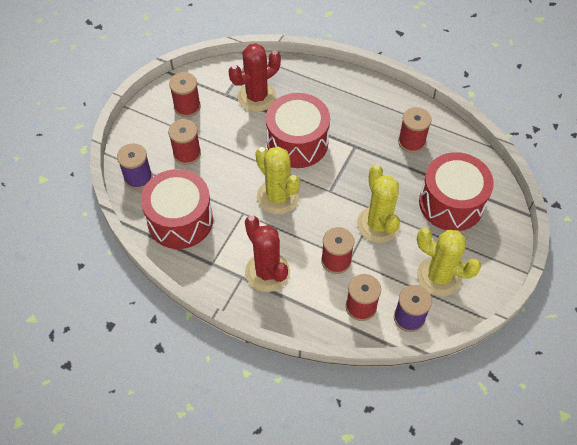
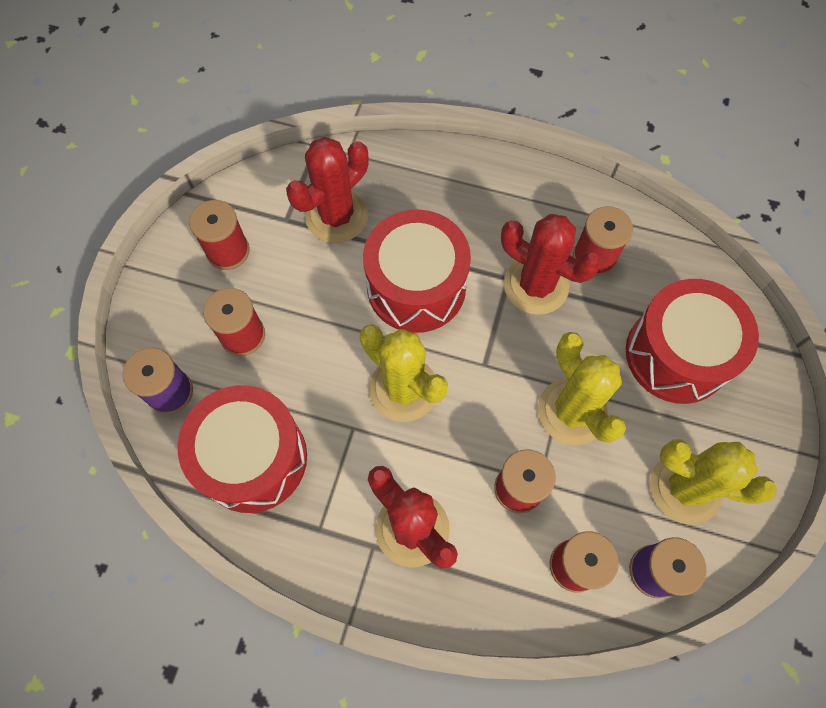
camera: 10 degrees left, 10 degrees up
(371, 152) = (536, 285): none -> red cactus

